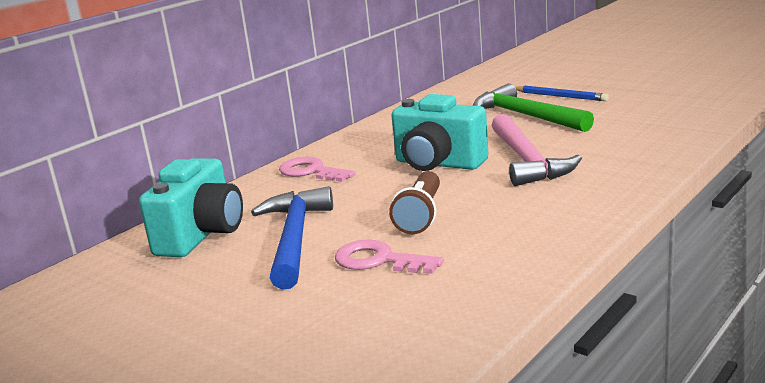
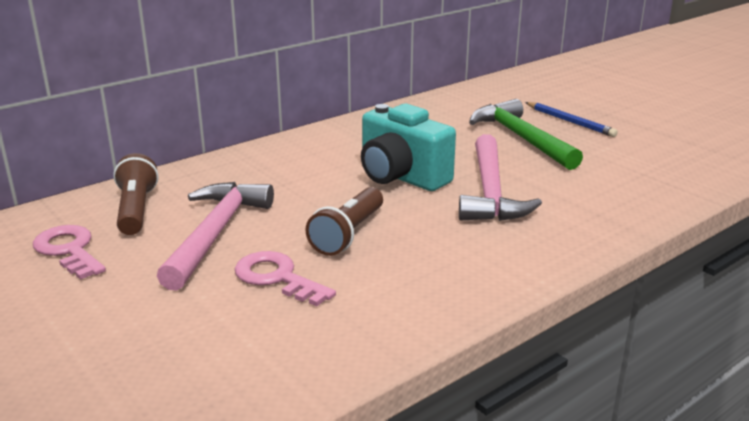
camera: 10 degrees right, 5 degrees up
(202, 235) = (136, 210): turquoise camera -> brown flashlight
(295, 238) = (216, 233): blue hammer -> pink hammer
(311, 171) = (277, 159): pink key -> pink key (69, 250)

